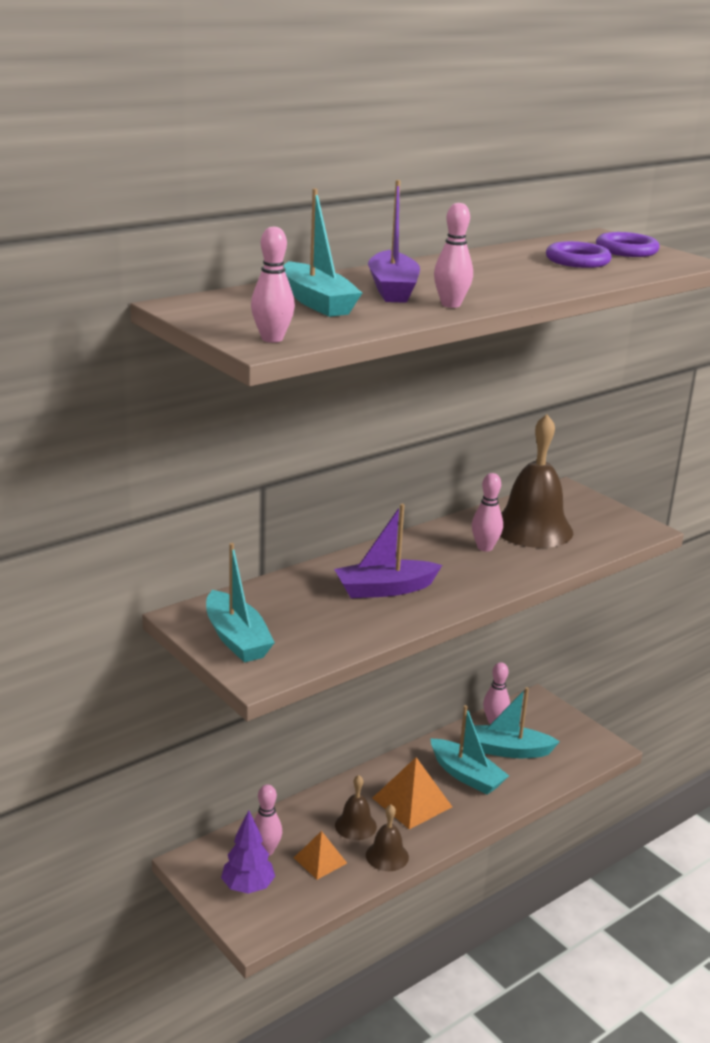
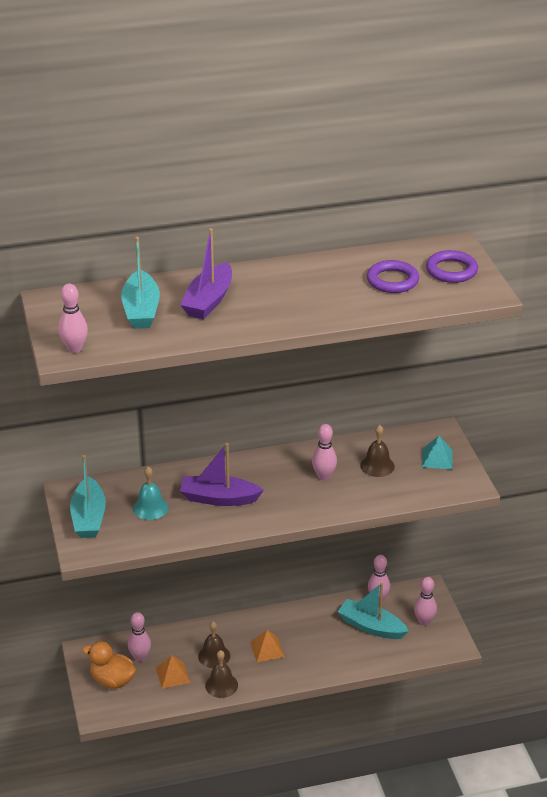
camera: 25 degrees right, 10 degrees up
(248, 887) = (112, 680): purple tree -> orange duck
(309, 614) = (150, 508): none -> turquoise bell
(412, 802) = (267, 649): orange pyramid -> orange pyramid, size x0.63
(451, 304) = (232, 327): pink bowling pin -> pink bowling pin (424, 621)
(466, 775) = (323, 638): turquoise boat -> none
(532, 528) = (377, 466): brown bell -> brown bell, size x0.52
(587, 512) = (437, 458): none -> turquoise pyramid

